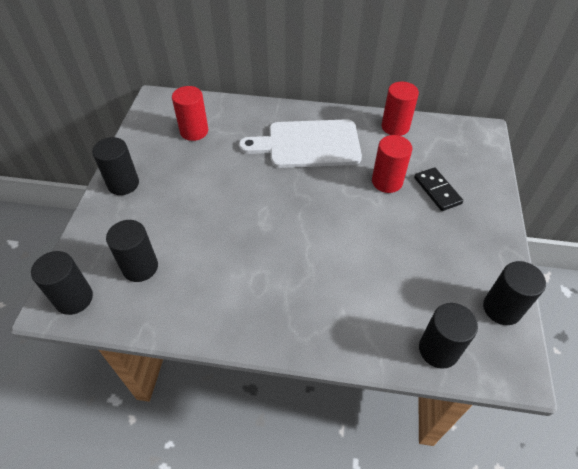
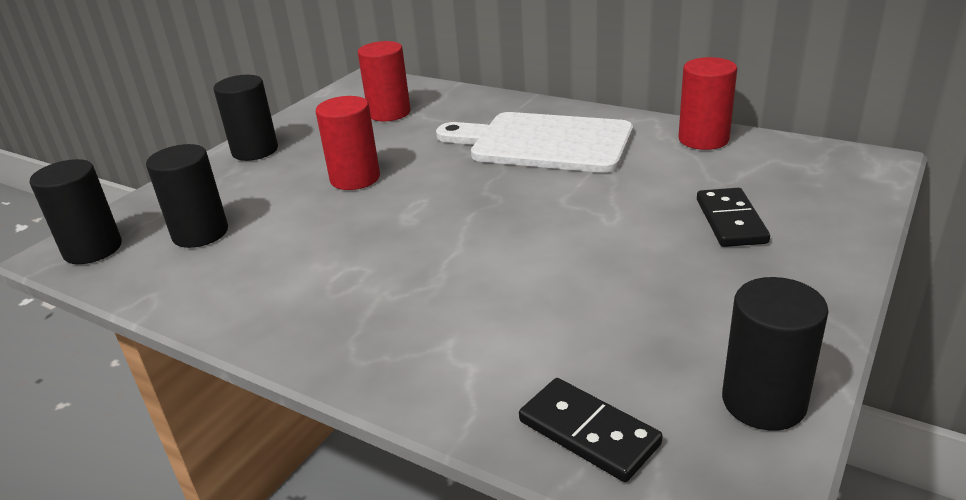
camera: 25 degrees right, 20 degrees down
(387, 182) = (644, 198): red cylinder -> red cylinder (355, 178)
(438, 350) = (589, 432): black cylinder -> black domino

